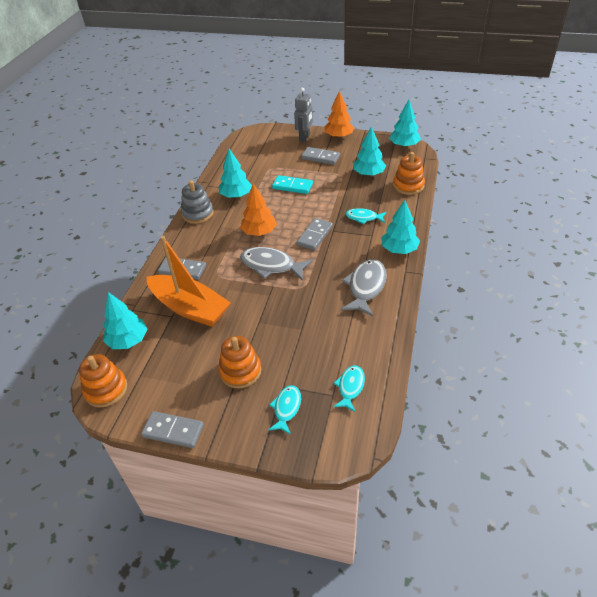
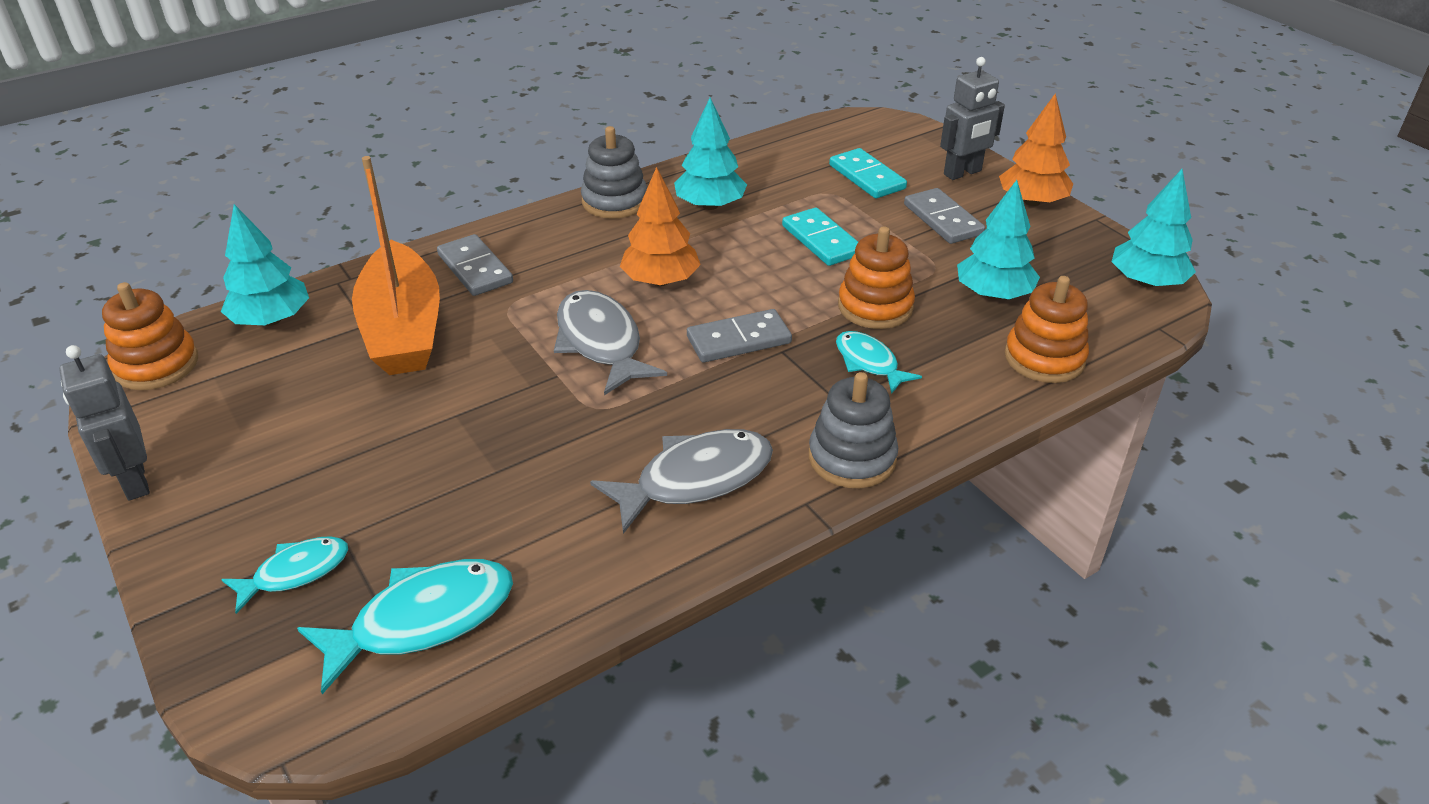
camera: 40 degrees right, 5 degrees down
(173, 431) = (134, 481): grey domino -> grey robot
(240, 371) = (325, 467): orange stacking toy -> orange stacking toy (875, 307)
(275, 155) = (867, 177): none -> turquoise domino
(350, 387) = (423, 620): turquoise fish -> turquoise fish, size x1.66
(399, 249) = (852, 458): turquoise tree -> grey stacking toy

